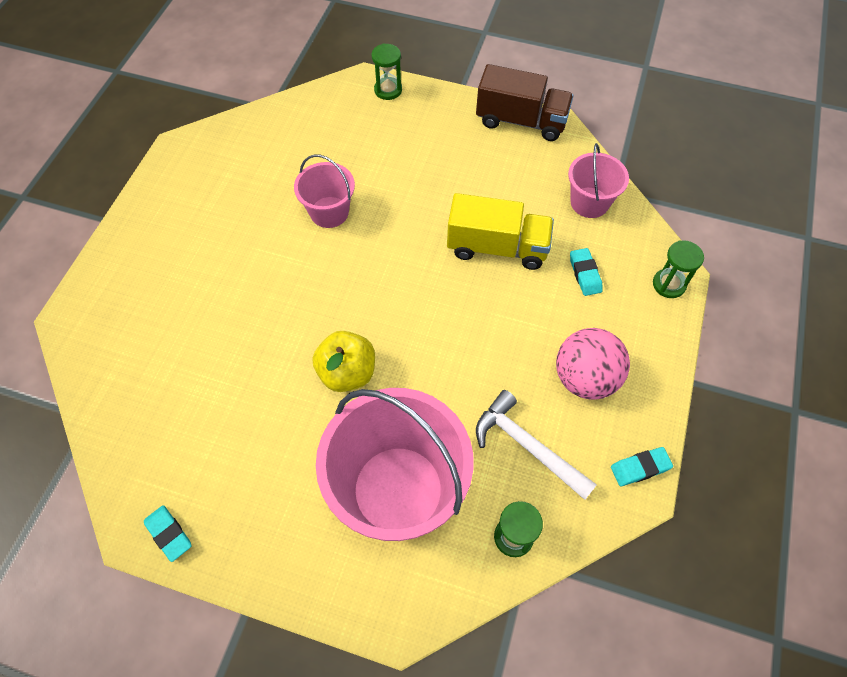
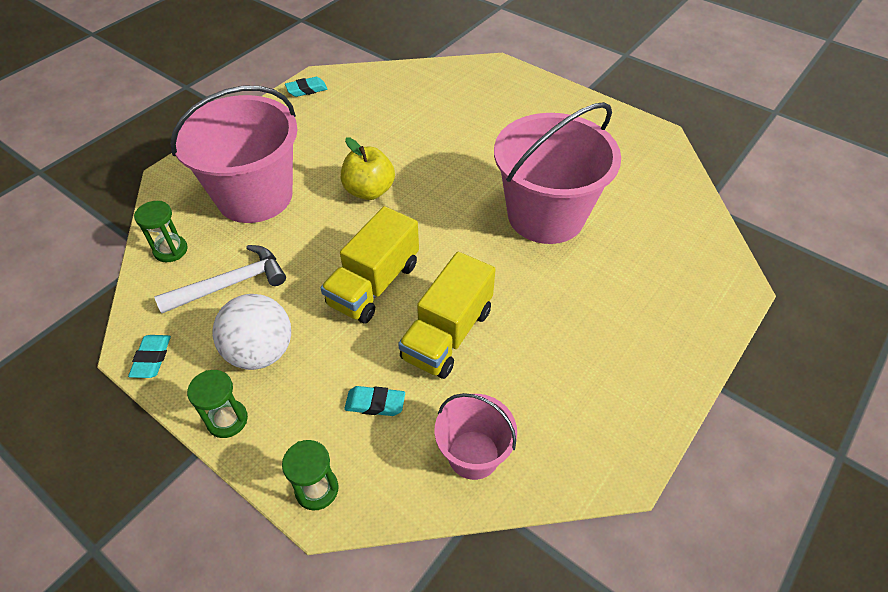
camera: 110 degrees right, 10 degrees down
(329, 212) = (545, 215): pink bucket -> pink bucket, size x1.94
(388, 90) = (719, 304): green hourglass -> green hourglass (227, 420)
(470, 319) = (374, 284): none -> yellow truck
(521, 121) = (637, 430): brown truck -> none
(585, 378) = (260, 352): pink ball -> white ball

